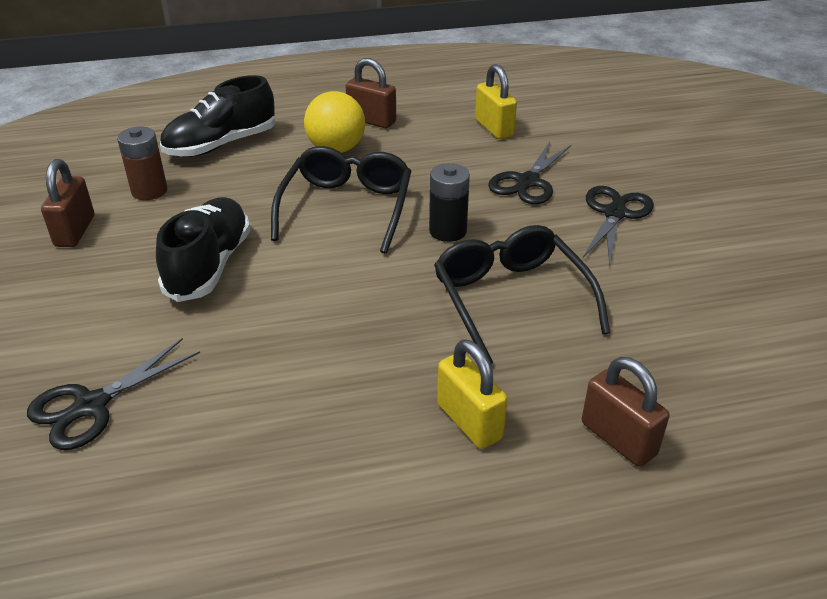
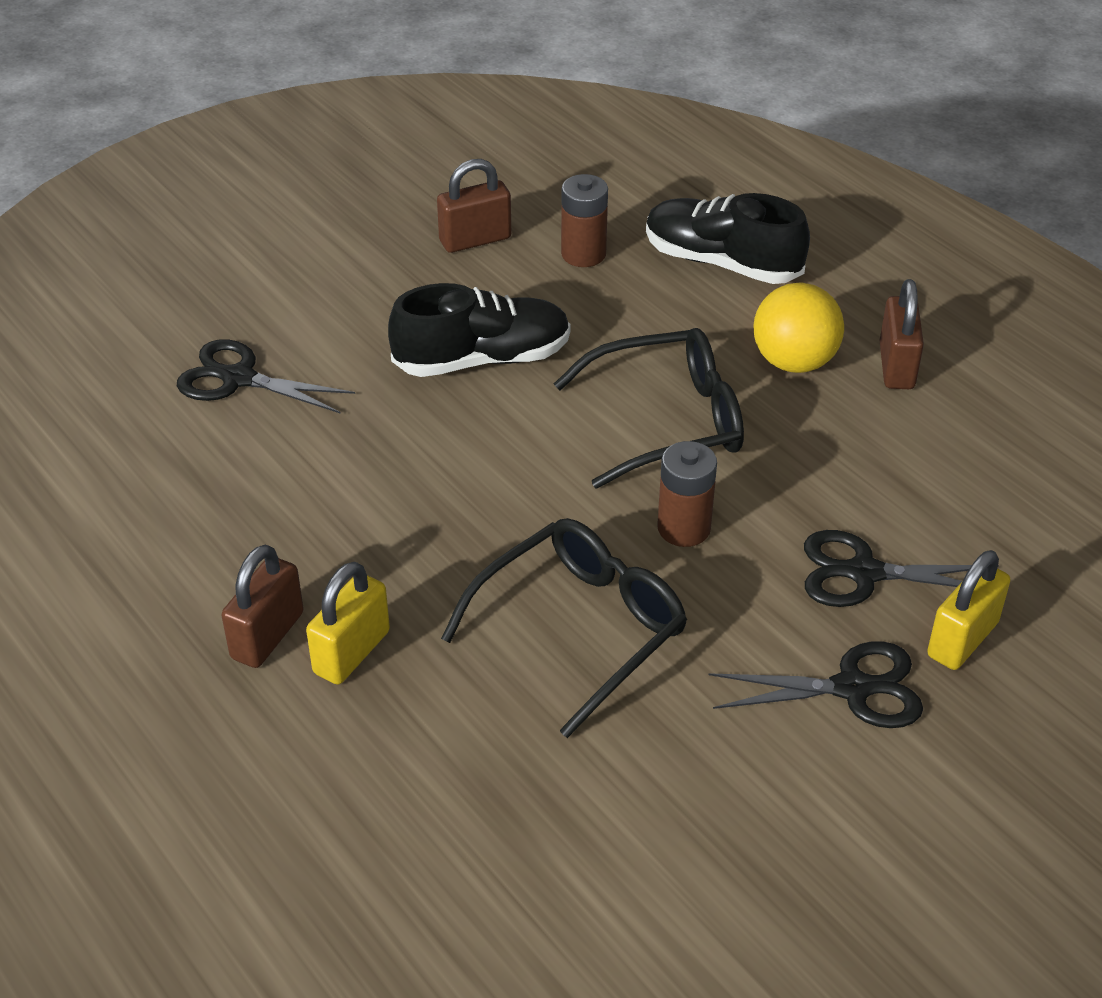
camera: 65 degrees right, 5 degrees up
(448, 231) = (684, 528): black battery -> brown battery
(494, 128) = (986, 495): yellow padlock -> yellow padlock (962, 639)
(618, 439) = (388, 787): brown padlock -> brown padlock (267, 635)

